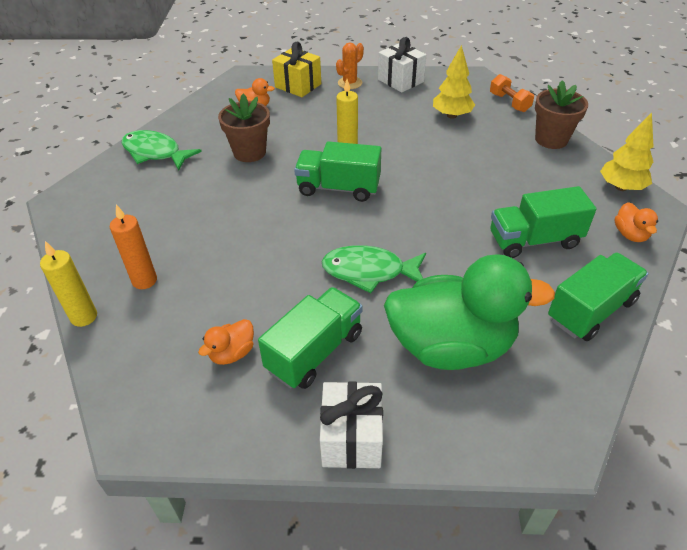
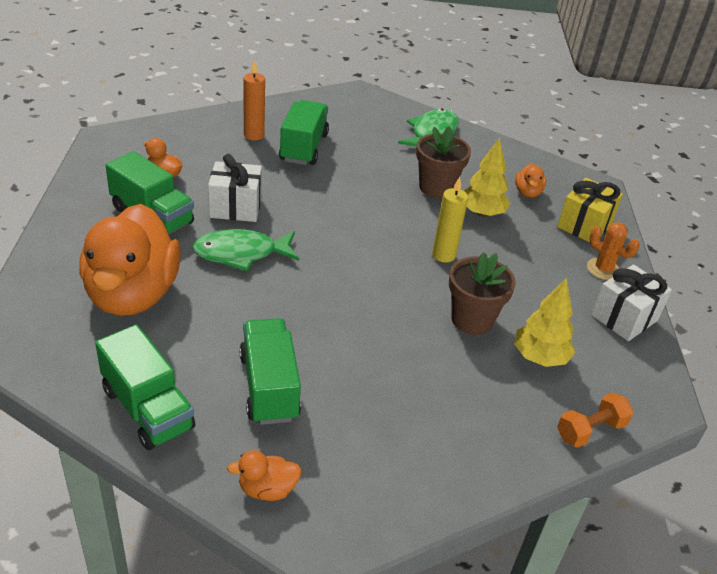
camera: 85 degrees right, 5 degrees down
(84, 317) = (220, 112): yellow candle -> none
(338, 188) = (374, 243): green truck -> green truck (304, 148)
(351, 438) = (61, 228): white gift -> white gift (235, 207)
(369, 271) = (241, 253): green fish -> green fish turned 105 degrees counterclockwise
(451, 346) = (133, 294): green duck -> orange duck
(551, 139) = (491, 459): brown flower pot -> brown flower pot (472, 320)
(621, 187) = (371, 512): yellow tree -> yellow tree (482, 213)

